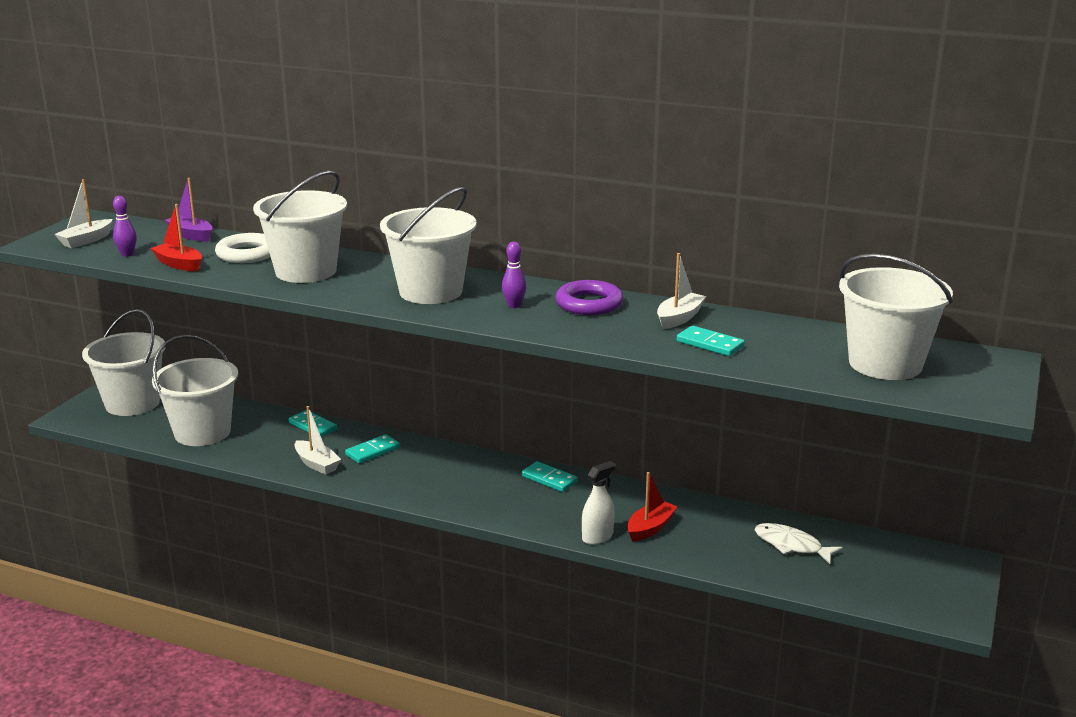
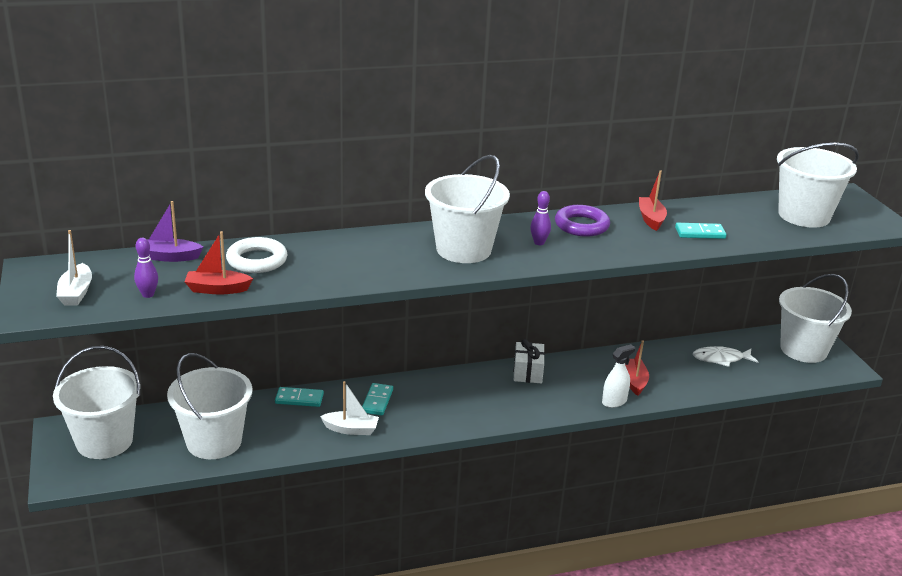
camera: 40 degrees left, 5 degrees up
(306, 271) = (338, 262): white bucket -> white bucket (803, 349)
(549, 479) = (528, 372): turquoise domino -> white gift
(597, 536) = (614, 401): white spray bottle -> white spray bottle turned 45 degrees clockwise
(679, 318) = (651, 219): white boat -> red boat

